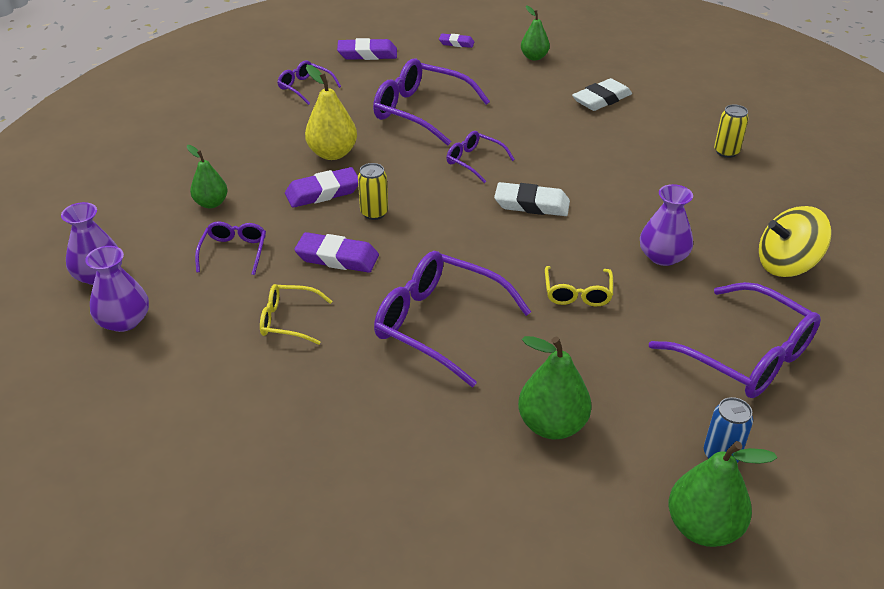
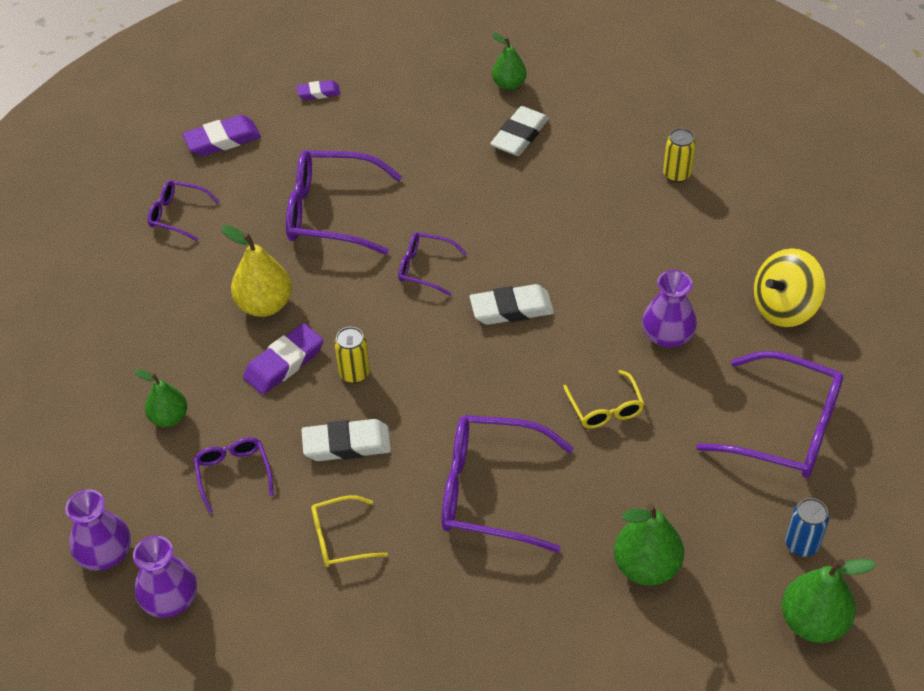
camera: 20 degrees left, 10 degrees up
(337, 258) = (347, 444): purple eraser -> white eraser
(534, 57) = (418, 91): green pear -> green pear (509, 84)

